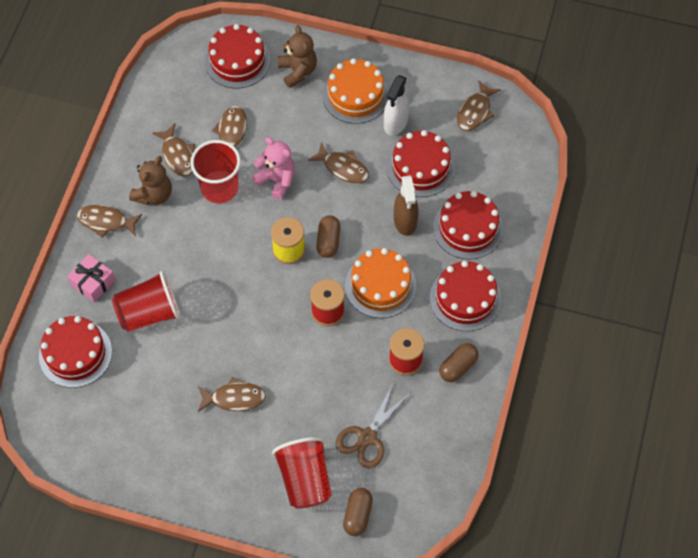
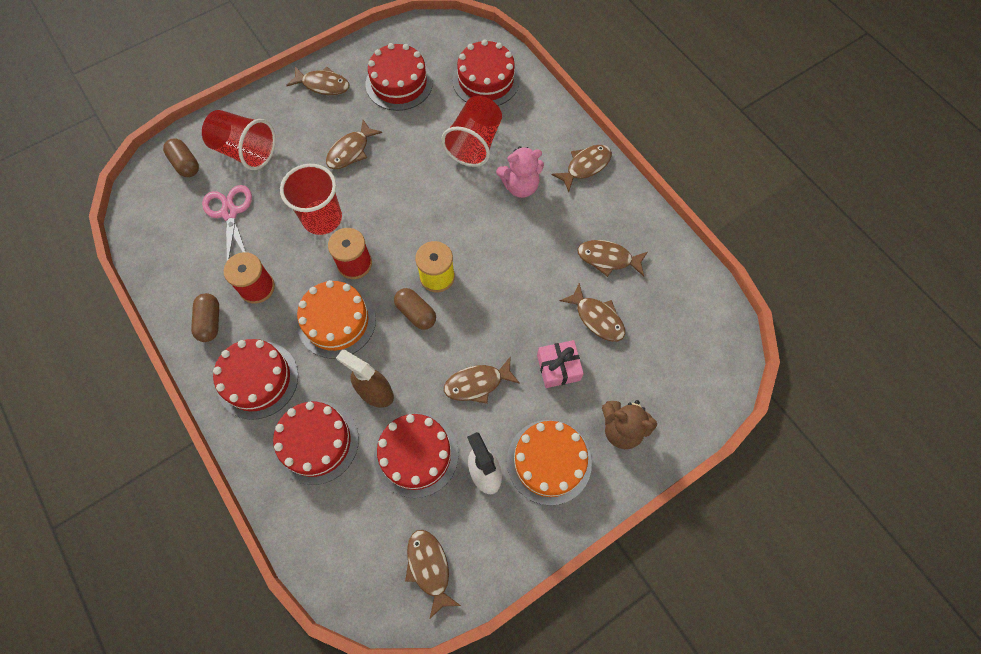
camera: 130 degrees right, 5 degrees up
(93, 282) = (536, 125): pink gift -> pink gift (558, 368)
(154, 194) = (582, 215): brown teddy bear -> none
(187, 479) = (323, 85): none -> brown fish
(219, 188) = (545, 267): red cup -> red cup (322, 218)
(237, 61) = (678, 382): red cake -> red cake (399, 83)
(276, 180) = (514, 318): pink teddy bear -> pink teddy bear (520, 186)
(367, 437) = (230, 213): brown scissors -> pink scissors

